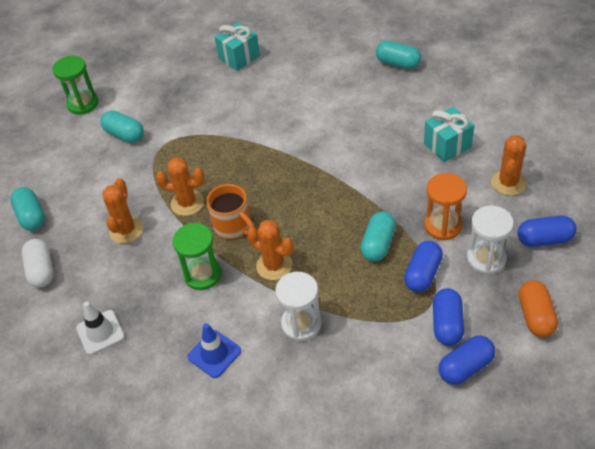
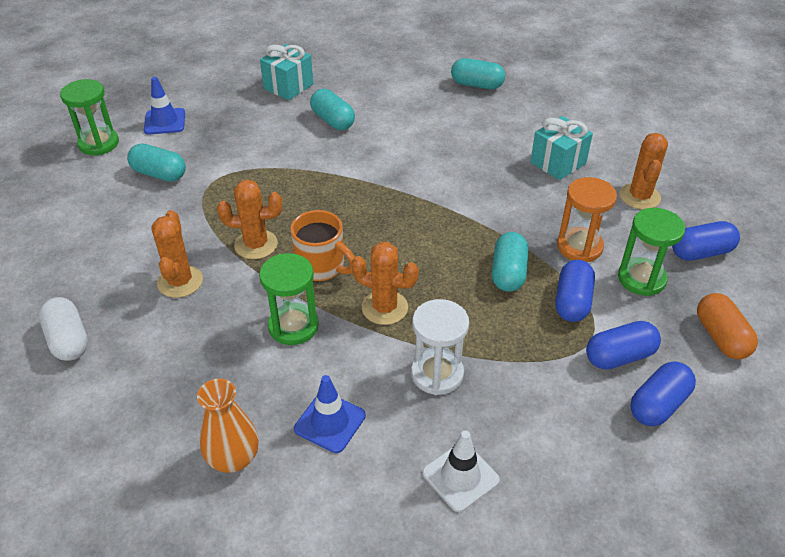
camera: 15 degrees left, 5 degrees down
(31, 216) = (45, 275): turquoise capsule -> turquoise capsule (333, 120)
(100, 332) = (164, 411): white traffic cone -> white traffic cone (460, 476)
(135, 86) = (164, 122): none -> blue traffic cone
(142, 373) = (233, 458): none -> orange vase
(447, 324) = (619, 356): blue capsule -> blue capsule turned 75 degrees clockwise
(486, 259) = (641, 279): white hourglass -> green hourglass

